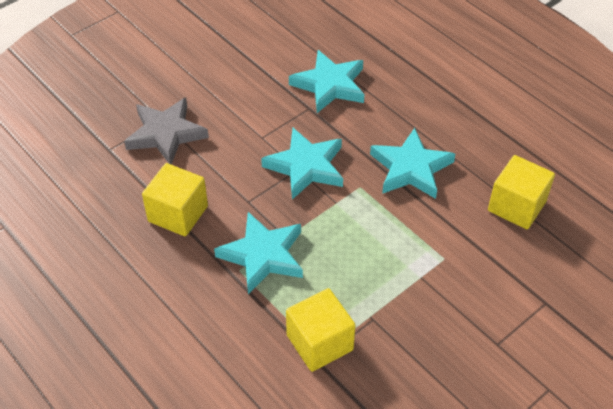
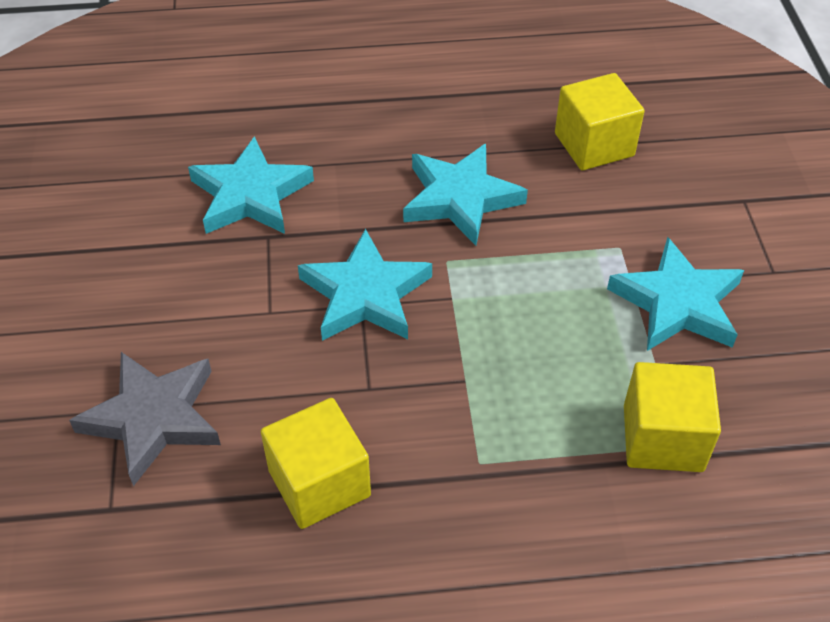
camera: 55 degrees left, 0 degrees up
(263, 255) = (476, 422): turquoise star -> turquoise star (677, 303)

